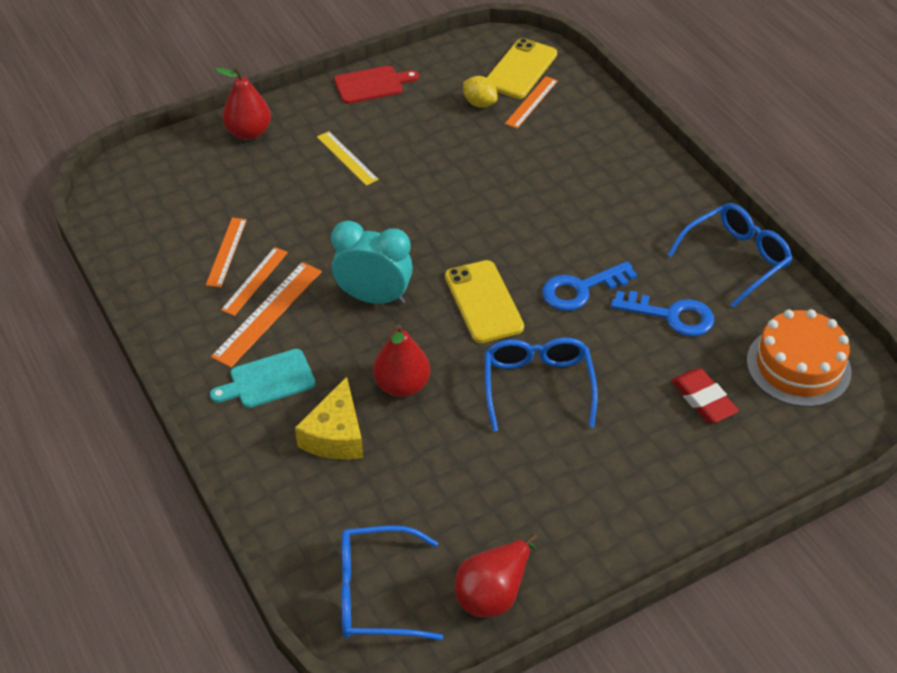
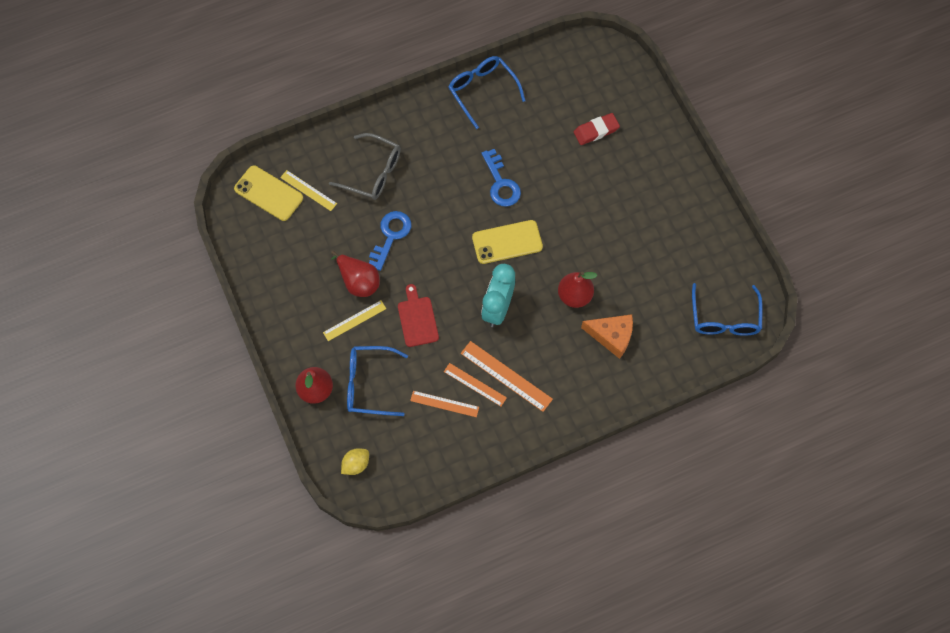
camera: 85 degrees left, 20 degrees up
(268, 380) = (565, 375): turquoise cutting board -> none
(335, 435) = (612, 336): yellow cheese -> orange cheese
(372, 85) = (271, 299): red cutting board -> red cutting board (417, 319)
(479, 103) = (305, 225): yellow lemon -> yellow lemon (356, 464)
(493, 592) = (725, 258): red pear -> red pear (358, 281)
(531, 102) = (308, 190): orange ruler -> yellow ruler
(538, 386) = (580, 218): blue glasses -> blue glasses (369, 384)
(570, 157) = (372, 173): none -> grey glasses
(670, 315) = (528, 136): blue key -> blue key (391, 236)
(798, 366) = (574, 76): orange cake -> none

